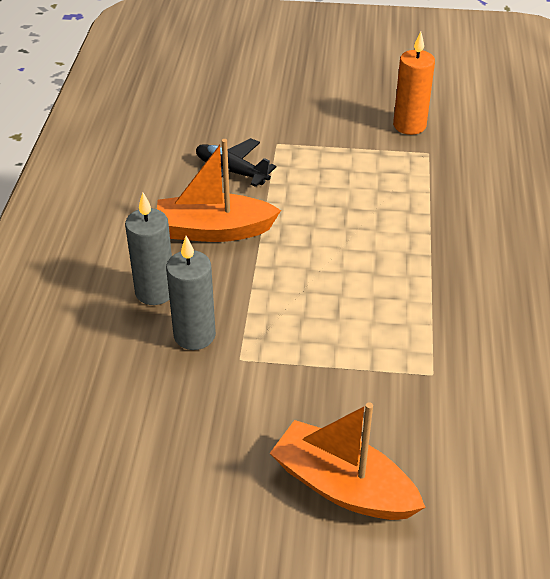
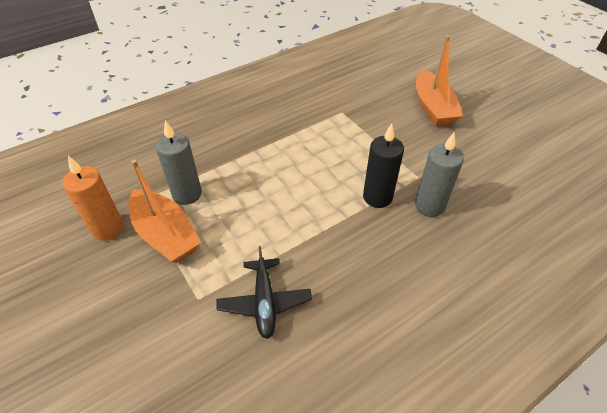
camera: 130 degrees left, 5 degrees up
(155, 292) = (425, 250): grey candle -> grey candle (187, 194)
(214, 230) = (340, 262): orange boat -> orange boat (165, 235)
(253, 304) = (377, 197): none -> black candle

